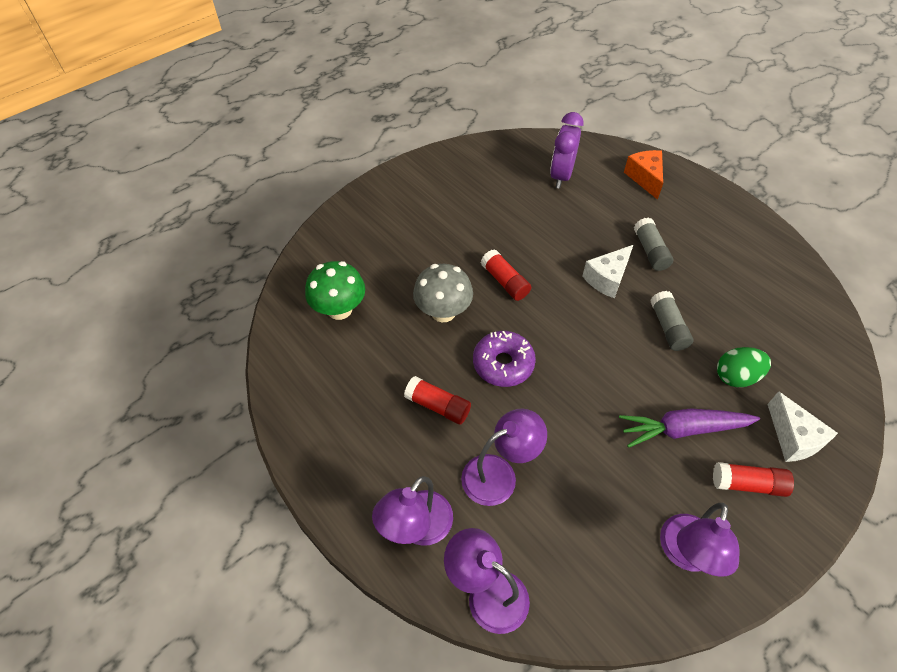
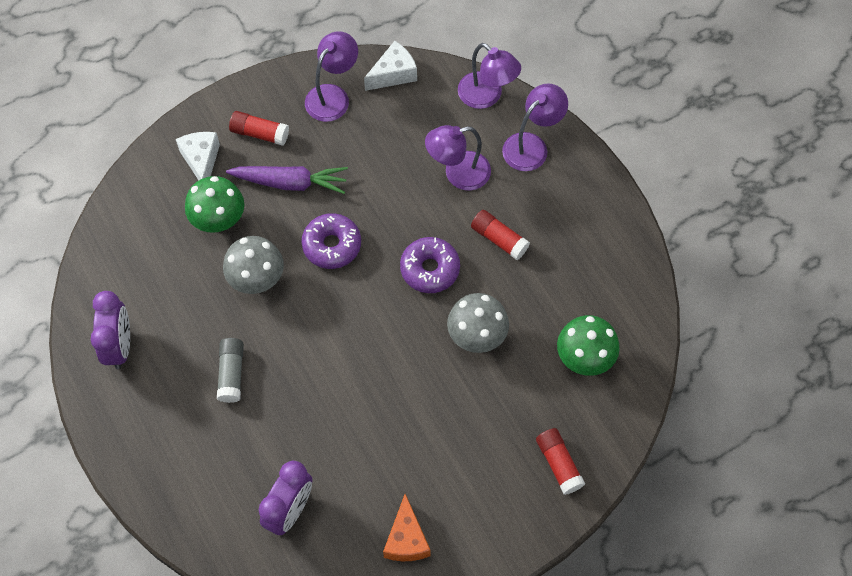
camera: 170 degrees left, 10 degrees up
(505, 282) = (404, 362): red glue stick -> red glue stick (558, 464)
(607, 278) = (293, 346): white cheese -> white cheese (393, 74)
(610, 371) = (332, 245): none -> purple donut
(645, 178) = (186, 486): orange cheese -> orange cheese (406, 539)
(668, 327) = (257, 279): grey glue stick -> grey mushroom
(736, 376) = (219, 220): green egg -> green mushroom
(757, 256) = (119, 346): none -> purple clock

